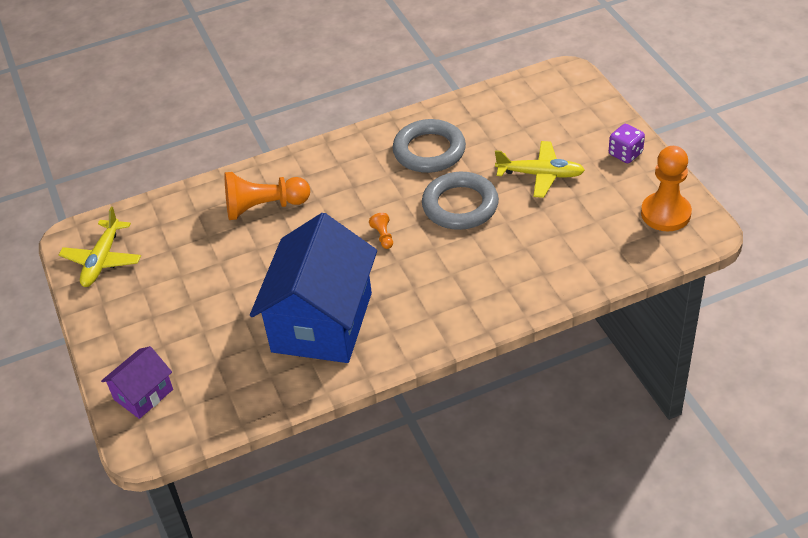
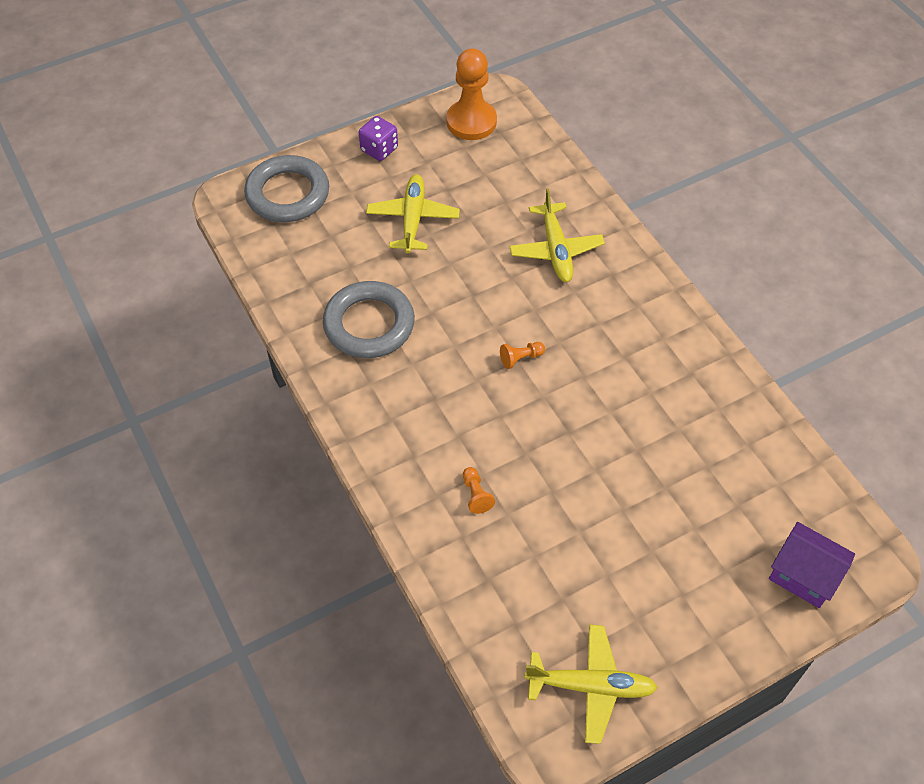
camera: 100 degrees left, 10 degrees up
(264, 207) = (476, 495): orange pawn -> orange pawn, size x0.43
(322, 322) = (662, 404): blue house -> none
(460, 205) = (465, 288): grey ring -> grey ring (288, 194)
(499, 265) = (556, 250): none -> yellow plane

